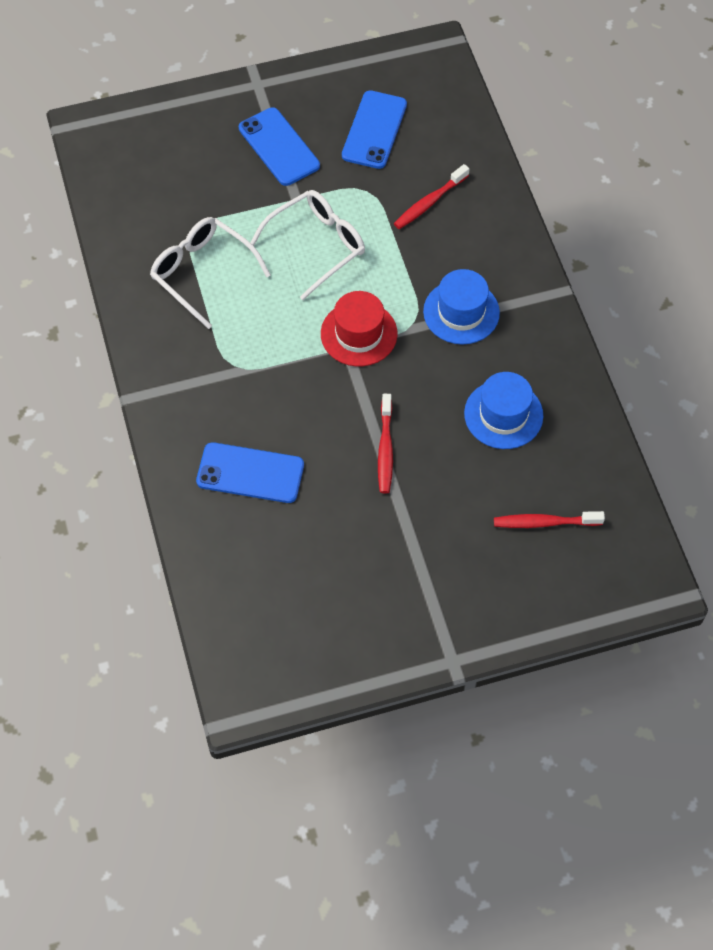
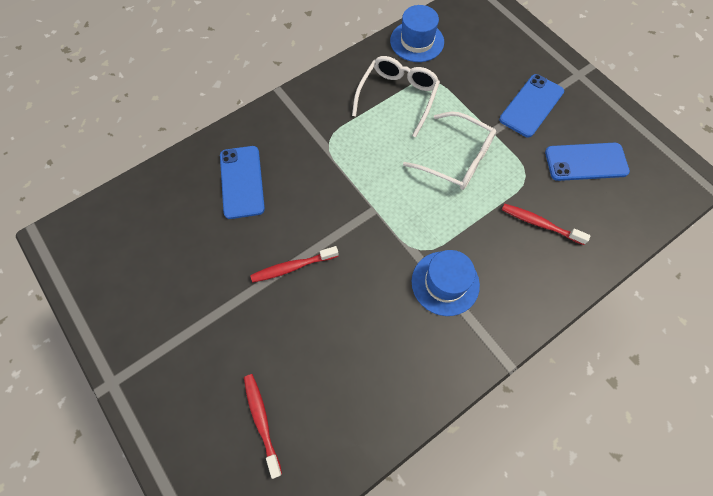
camera: 70 degrees right, 5 degrees up
(359, 334) = (390, 213): red hat -> none
(503, 414) = (358, 350): blue hat -> blue hat (417, 41)

